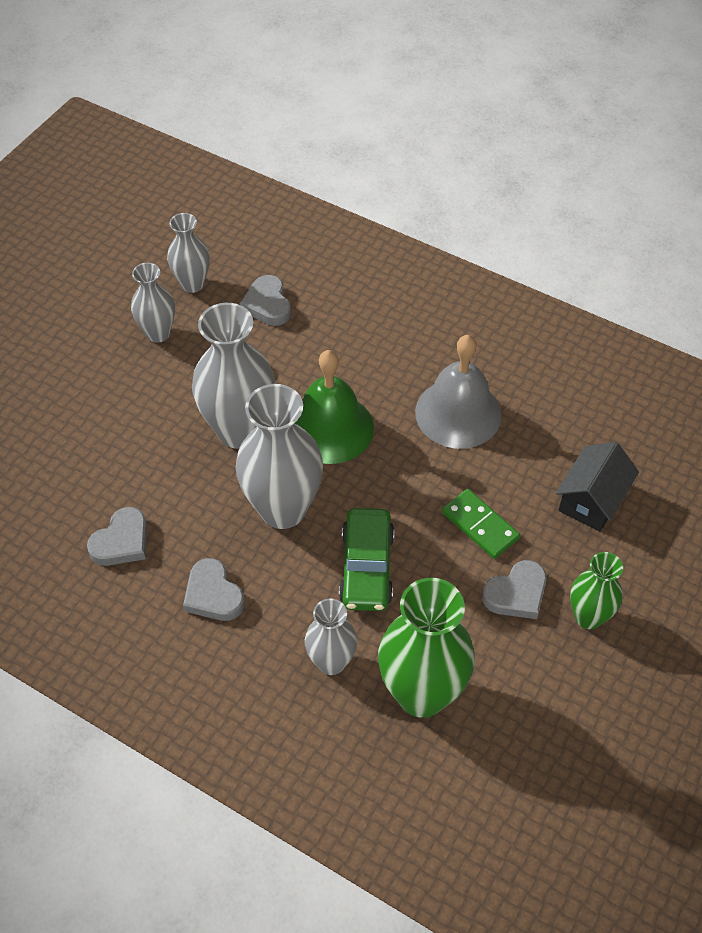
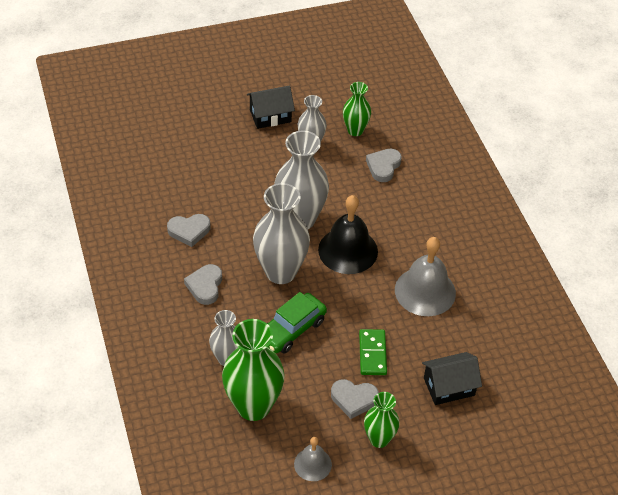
camera: 40 degrees right, 5 degrees down
(74, 332) = (270, 116): none -> black house
(192, 284) = (355, 130): grey vase -> green vase
(330, 428) = (348, 250): green bell -> black bell
(554, 705) = (312, 464): none -> grey bell

